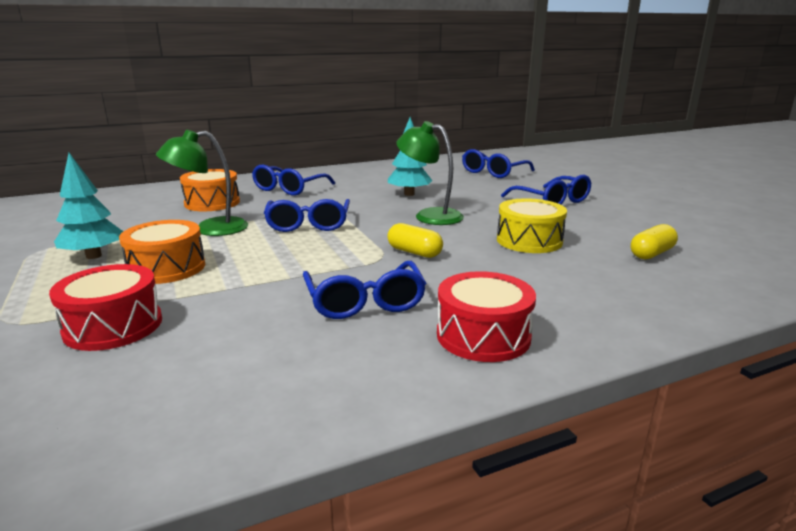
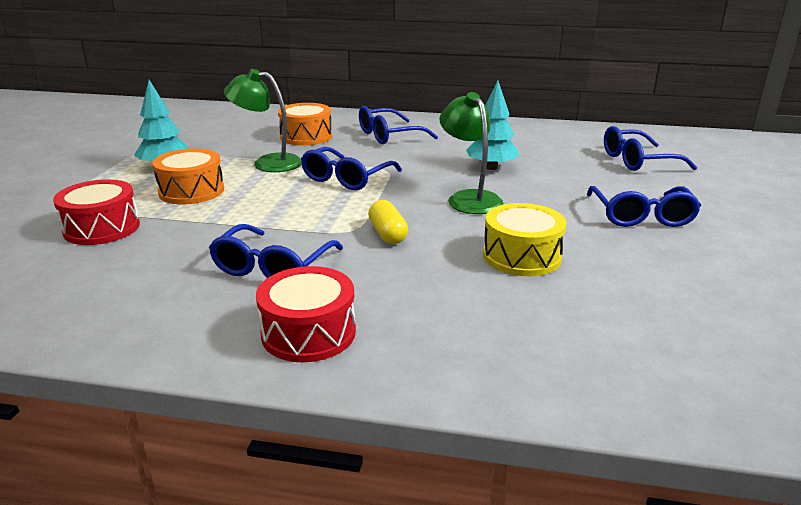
camera: 35 degrees right, 5 degrees up
(651, 254) = (638, 317): yellow capsule -> none

